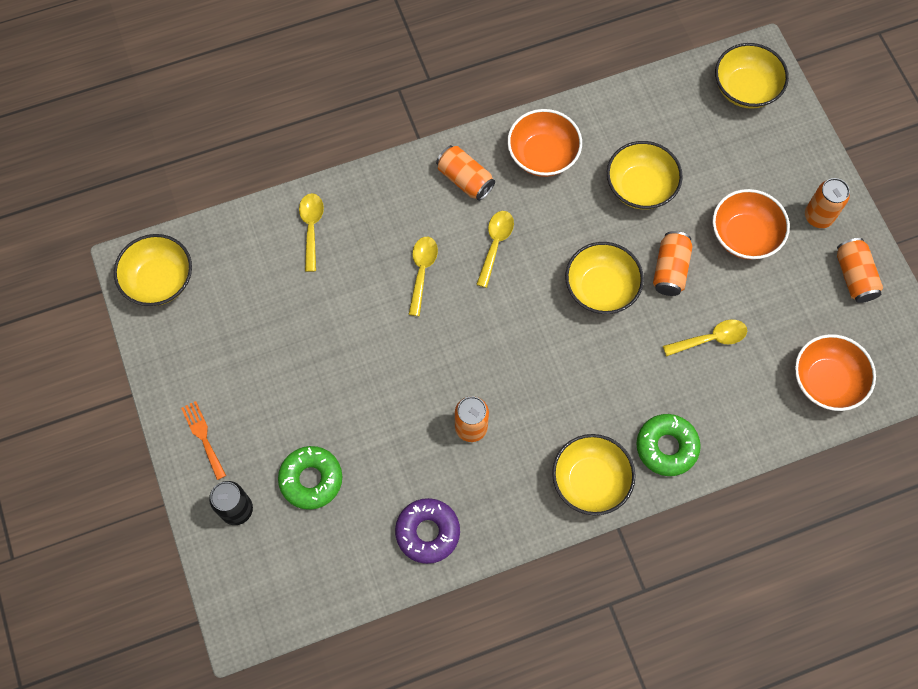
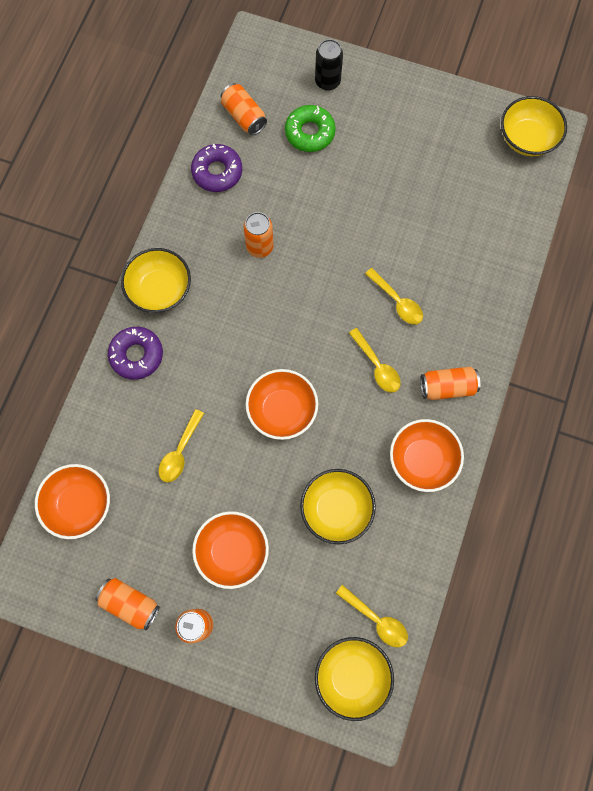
camera: 130 degrees right, 5 degrees up
(203, 437) = (391, 94): orange fork -> none
(311, 228) = (491, 256): yellow spoon -> yellow spoon (376, 619)
(601, 288) = (282, 410): yellow bowl -> orange bowl
(666, 447) = (136, 355): green donut -> purple donut
(670, 270) = (254, 471): orange can -> orange can (244, 116)

